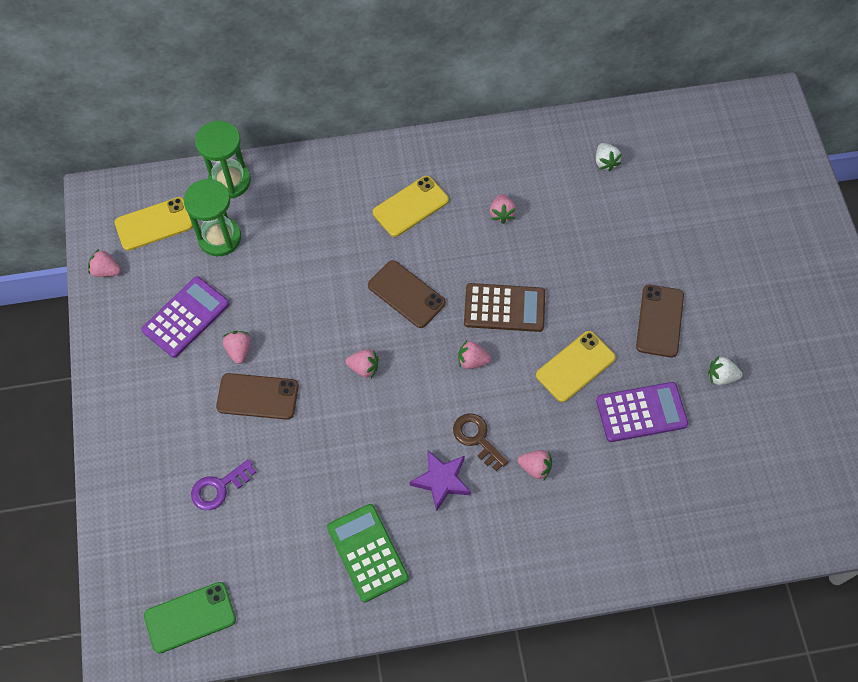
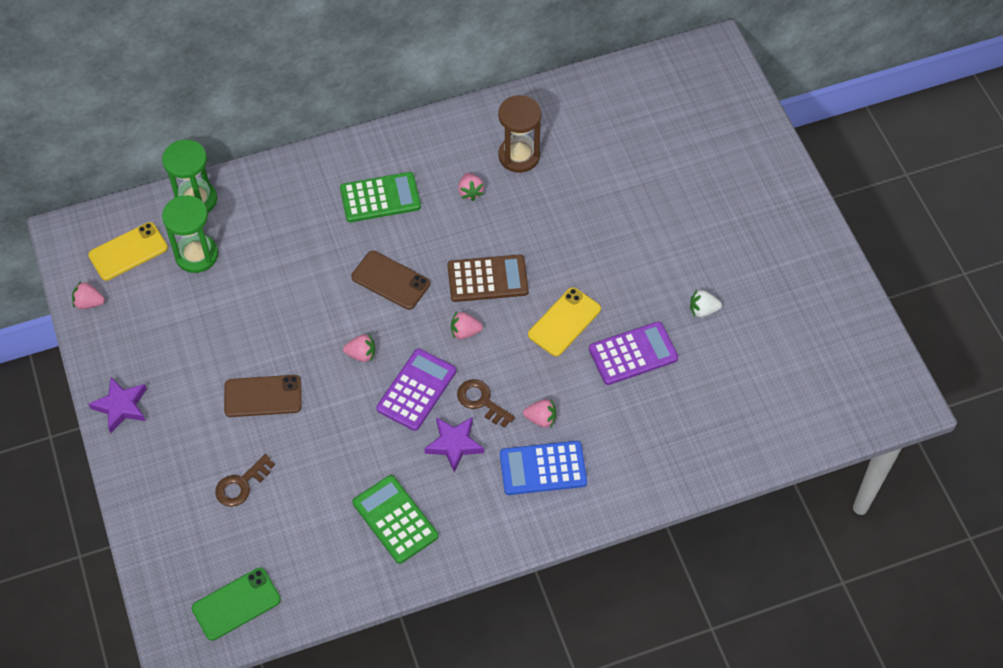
camera: 10 degrees left, 5 degrees down
(116, 384) = (121, 406): none -> purple star
(186, 317) = (178, 334): purple calculator -> purple calculator (416, 390)
(219, 488) = (241, 485): purple key -> brown key
(239, 350) = (236, 357): pink strawberry -> none
(410, 206) = (380, 198): yellow phone -> green calculator
(528, 522) = (543, 468): none -> blue calculator
(556, 183) = (519, 156): none -> brown hourglass
(605, 162) = (563, 129): white strawberry -> none
(660, 321) = (638, 268): brown phone -> none

